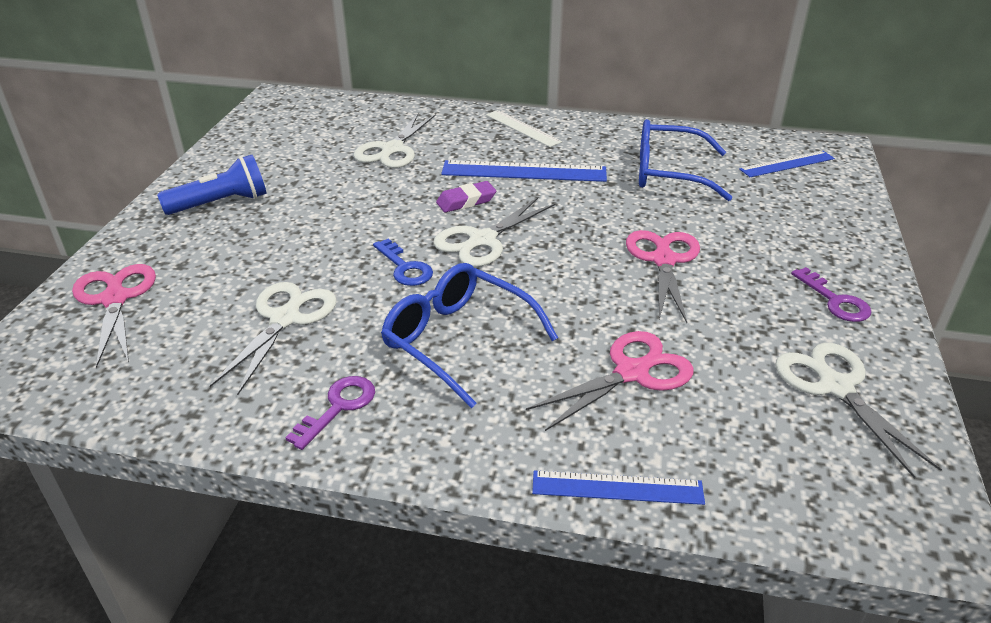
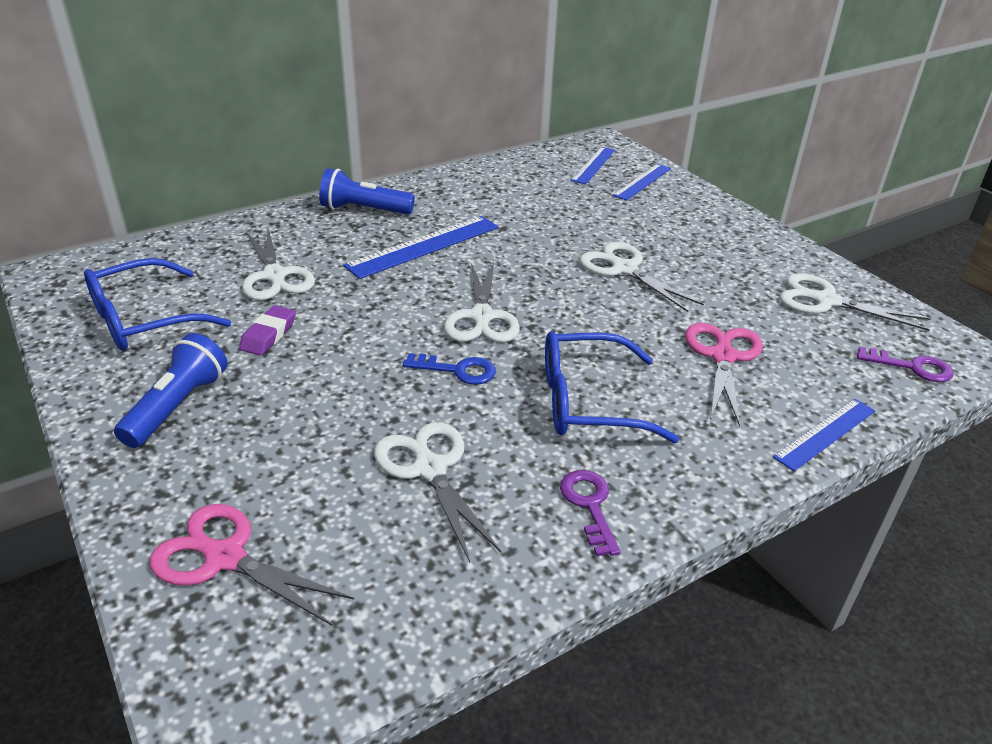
camera: 45 degrees left, 0 degrees up
(466, 201) = (417, 292): purple eraser -> purple eraser (268, 335)
(523, 128) = (364, 210): white ruler -> blue flashlight
(663, 260) = (624, 269): pink scissors -> white scissors
(668, 173) = (530, 203): blue glasses -> blue glasses (144, 320)
(815, 196) = (642, 182): none -> blue ruler
(835, 301) = (751, 247): purple key -> purple key (912, 367)

